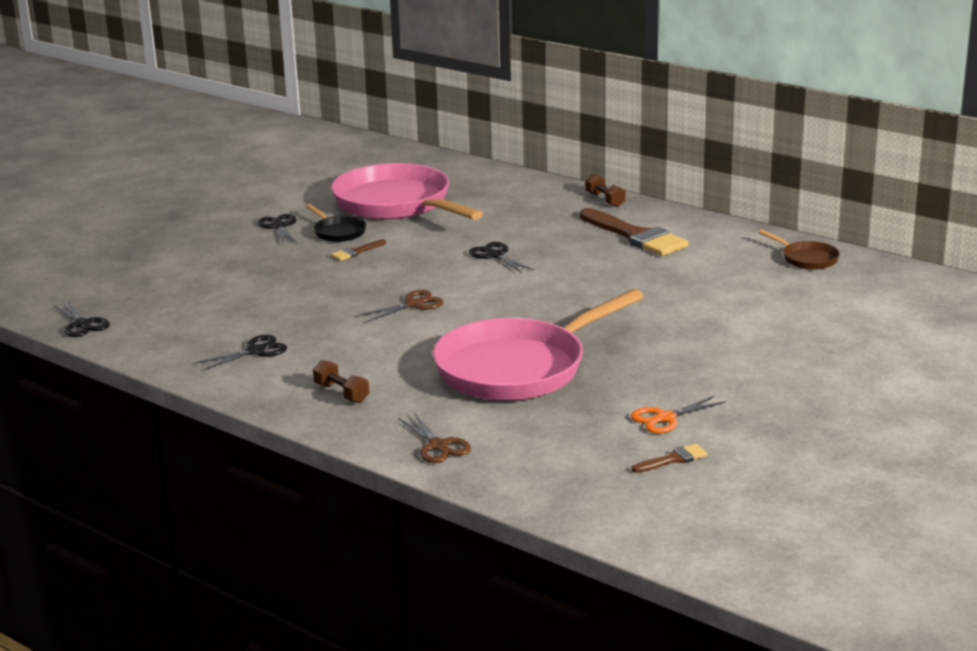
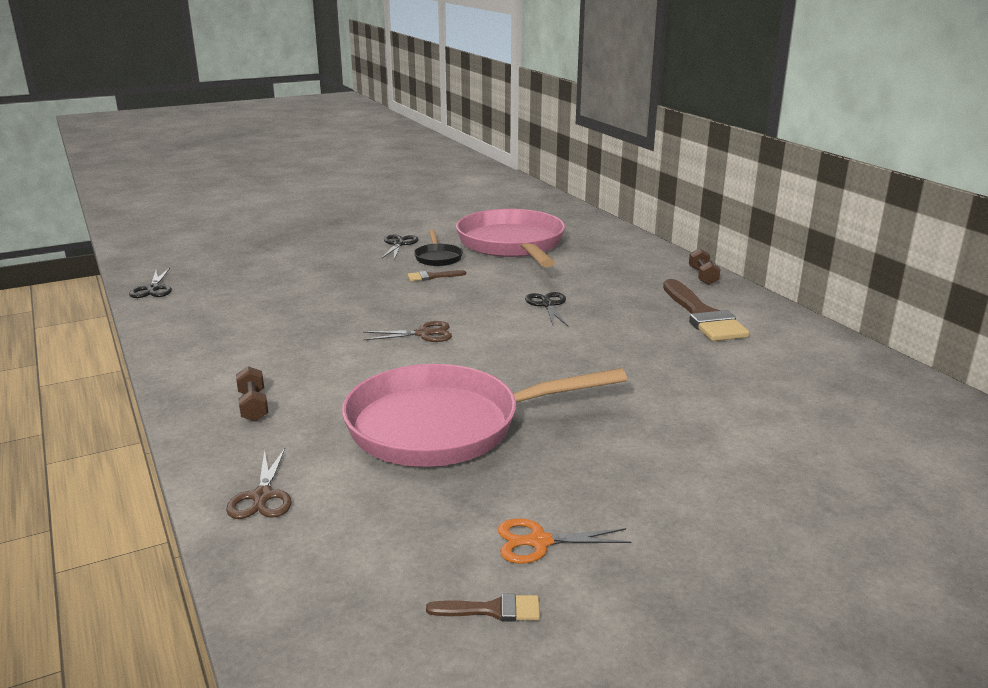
camera: 25 degrees right, 0 degrees up
(255, 351) = (241, 344): black scissors -> none
(807, 259) = (878, 380): brown pan -> none

